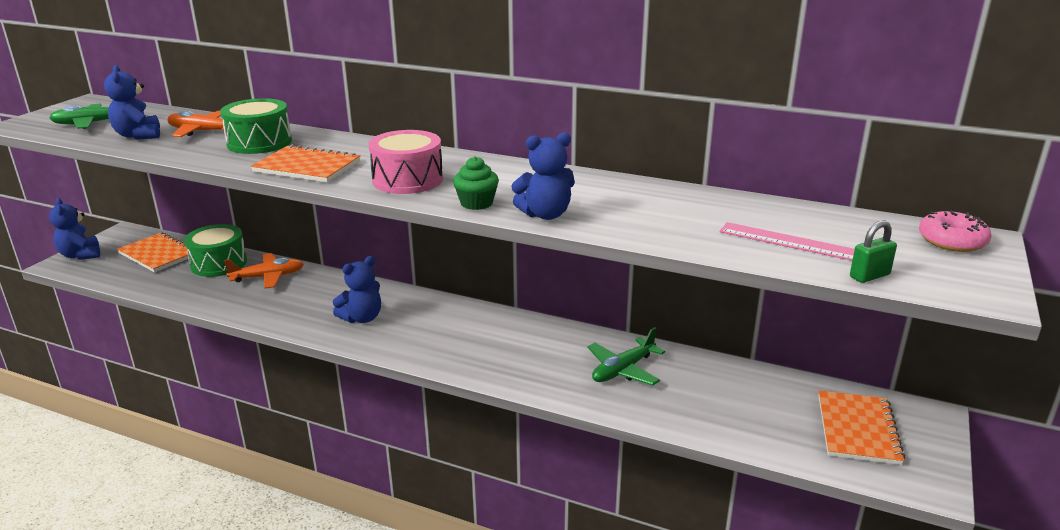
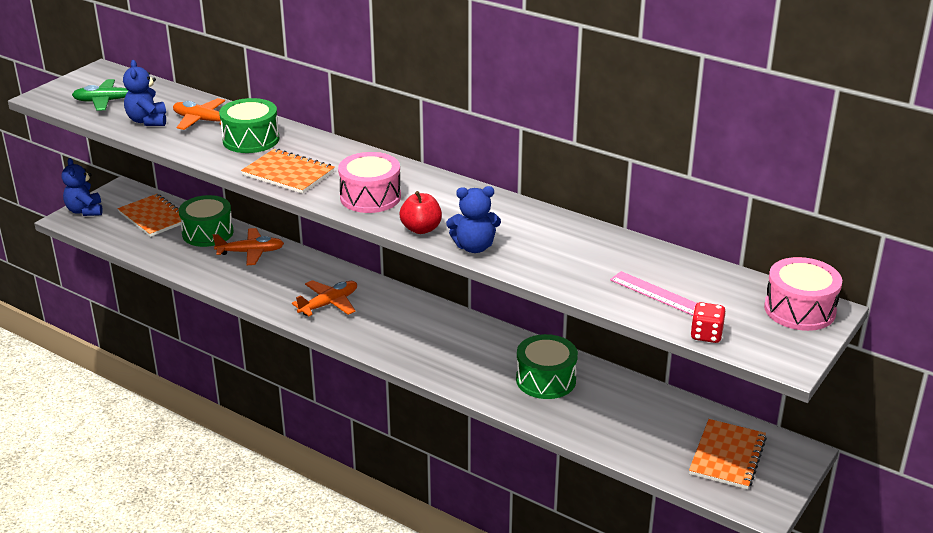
camera: 10 degrees right, 5 degrees up
(362, 318) = (329, 304): blue teddy bear -> orange plane
(476, 203) = (421, 229): green cupcake -> red apple
(623, 370) = (546, 380): green plane -> green drum
(869, 276) = (706, 335): green padlock -> red dice
(952, 241) = (799, 310): pink donut -> pink drum

